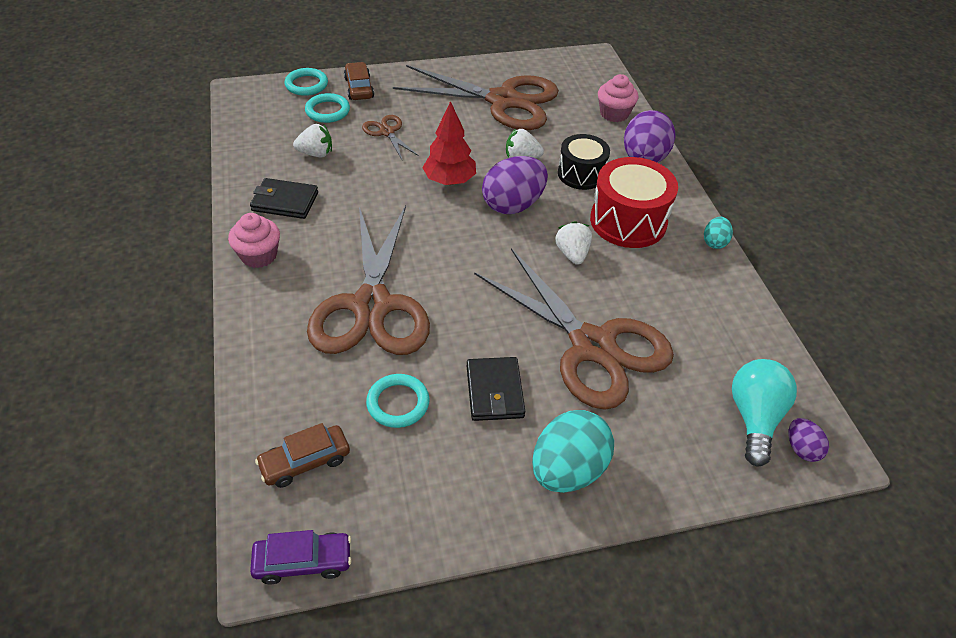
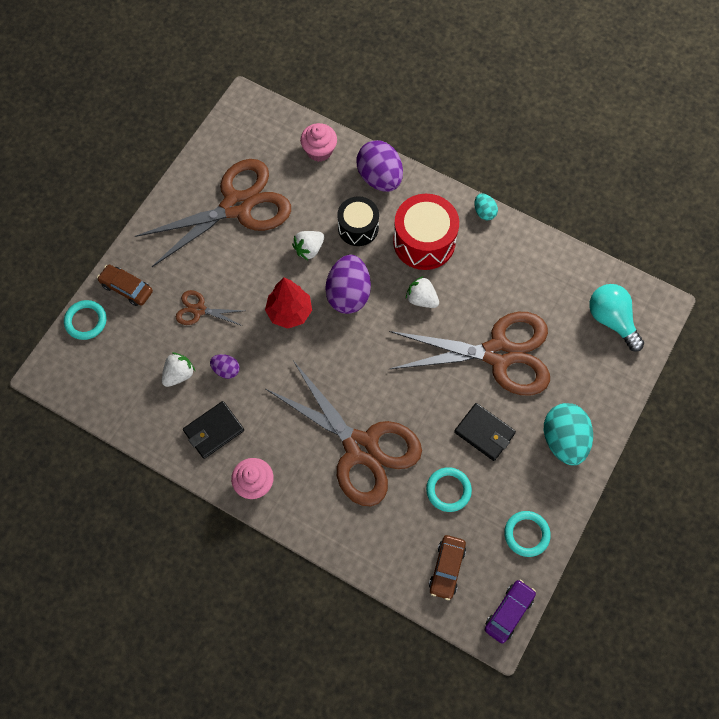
camera: 45 degrees left, 20 degrees up
(327, 111) = (135, 330): turquoise ring -> turquoise ring (526, 534)
(801, 449) = (646, 317): purple egg -> purple egg (226, 370)

